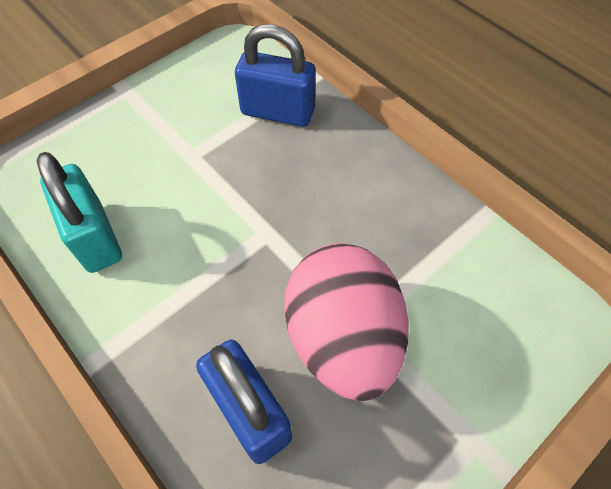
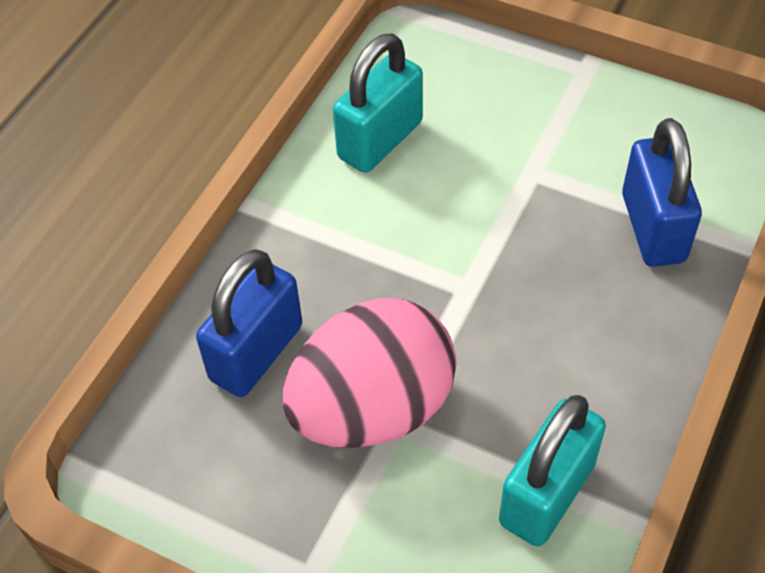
camera: 70 degrees right, 5 degrees down
(453, 252) = (547, 494): none -> turquoise padlock

